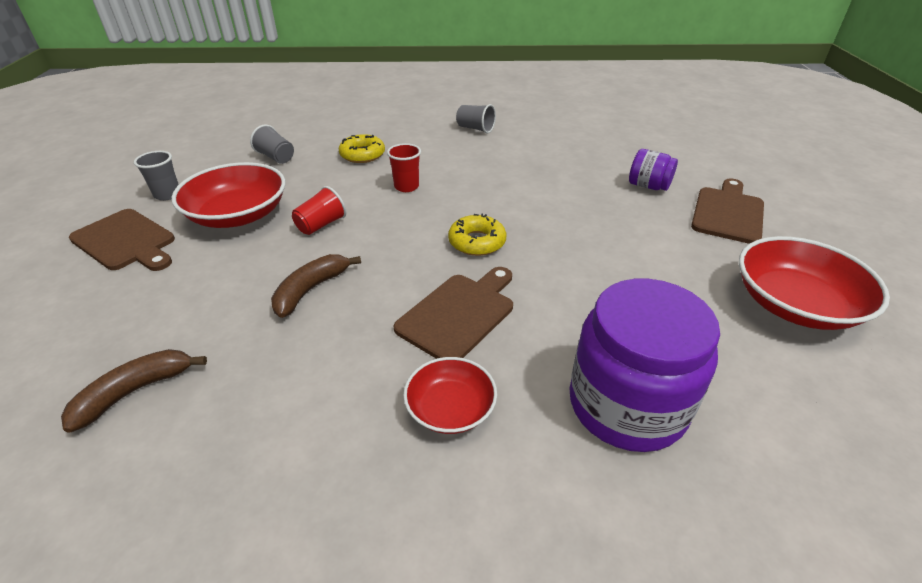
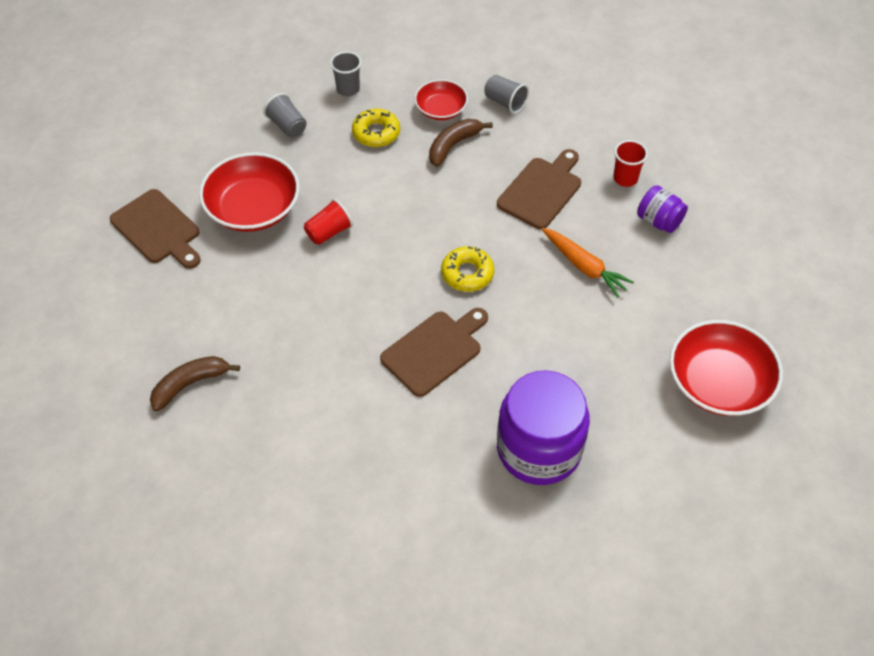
camera: 10 degrees right, 15 degrees up
(167, 195) = (185, 170): grey cup -> grey cup (348, 89)
(311, 290) = (317, 308): brown banana -> brown banana (453, 145)
(406, 187) = (414, 189): red cup -> red cup (625, 178)
(450, 408) = (411, 432): red bowl -> red bowl (441, 109)
(595, 224) = (584, 266): none -> orange carrot
(728, 213) = (720, 269): brown cutting board -> brown cutting board (541, 191)

